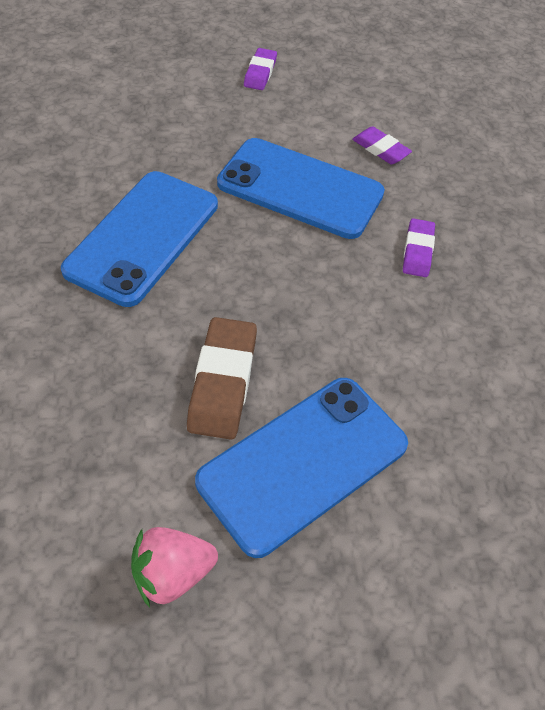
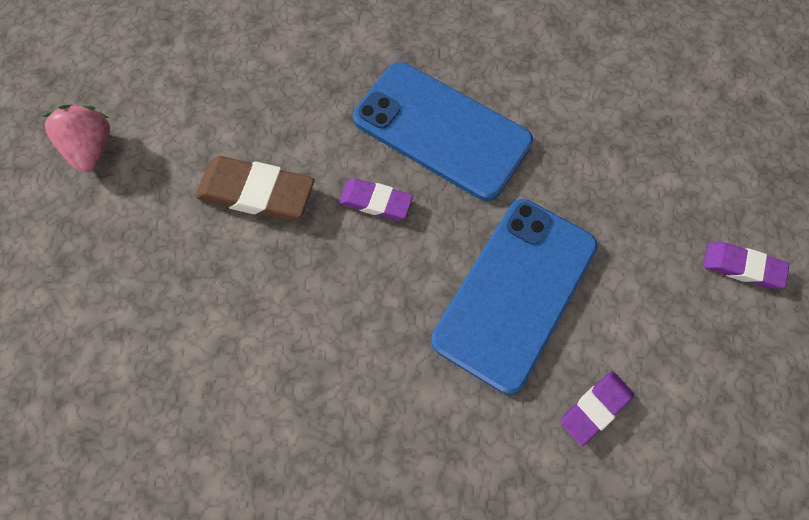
camera: 100 degrees right, 15 degrees up
(303, 463) = (160, 252): blue phone -> none
(417, 251) = (407, 418): purple eraser -> purple eraser (376, 202)

